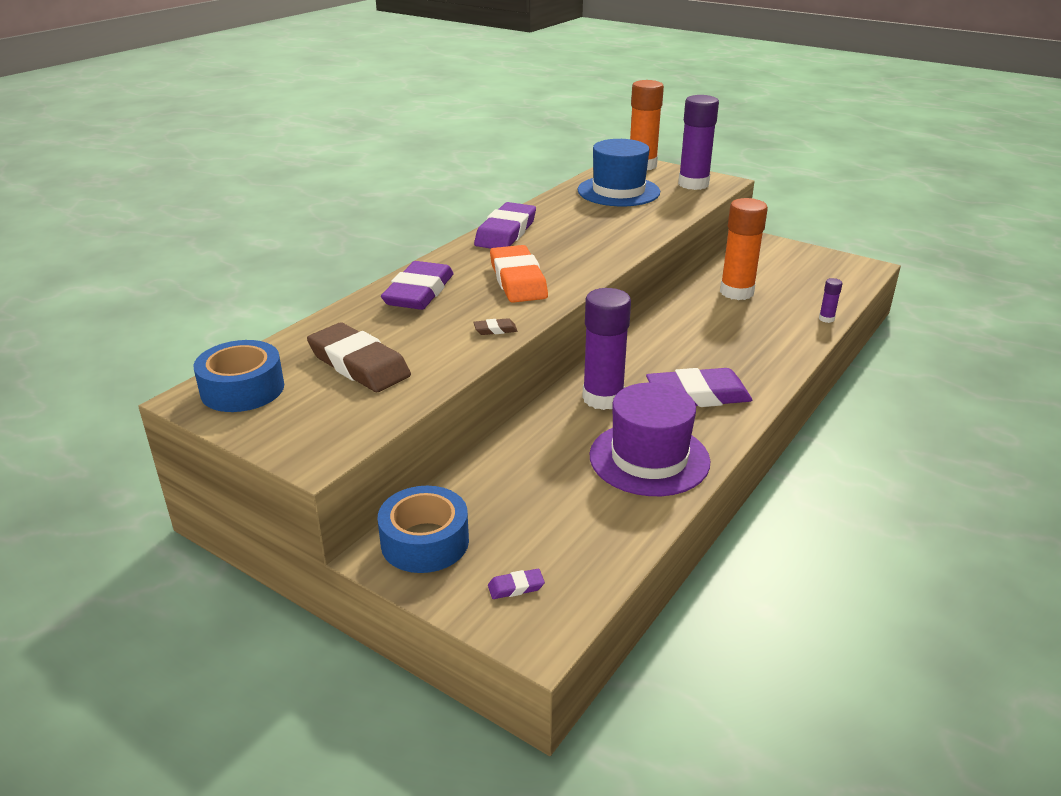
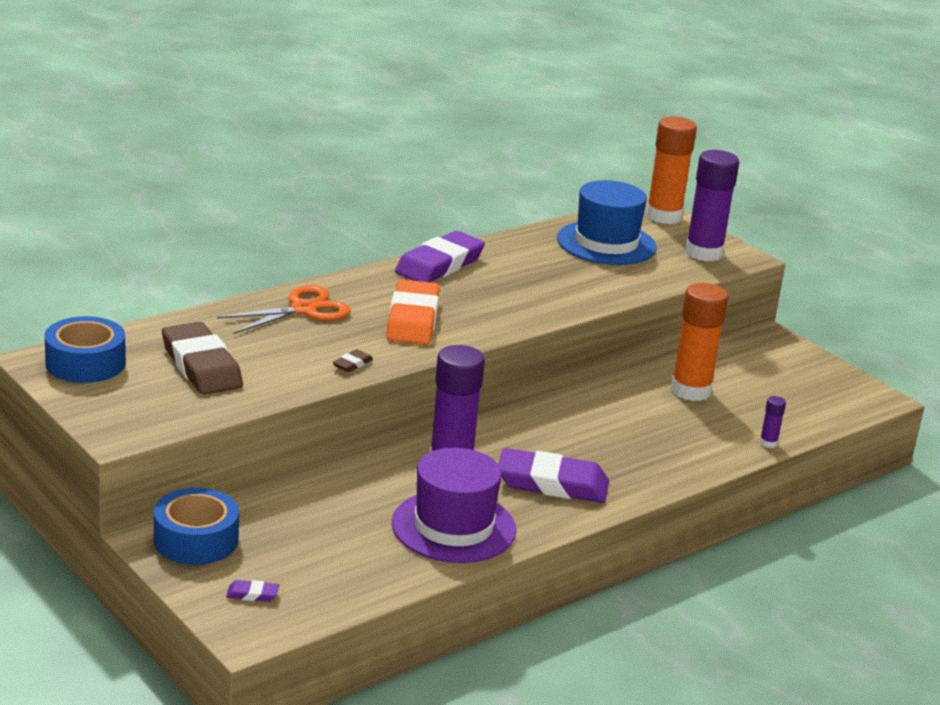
camera: 15 degrees right, 5 degrees down
(419, 292) = (303, 309): purple eraser -> orange scissors
(495, 330) = (352, 364): brown eraser -> brown eraser turned 60 degrees counterclockwise

